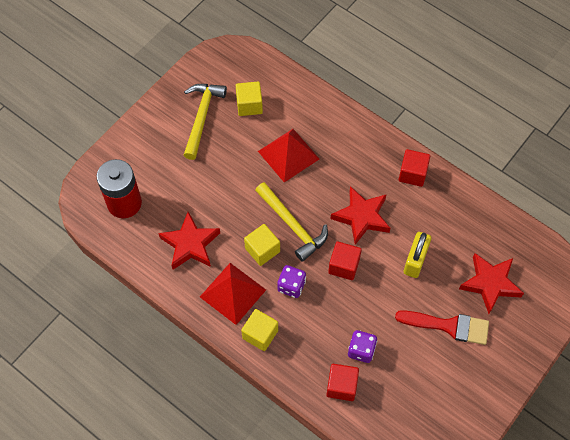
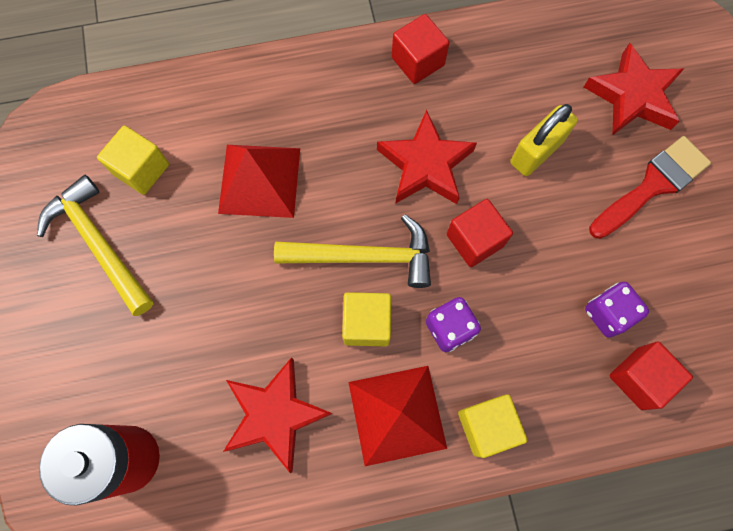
camera: 50 degrees left, 10 degrees up
(415, 261) = (536, 152): yellow padlock -> yellow padlock turned 75 degrees clockwise

